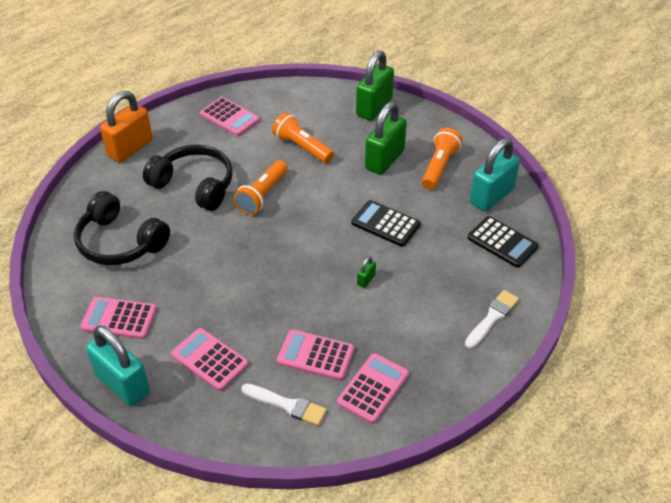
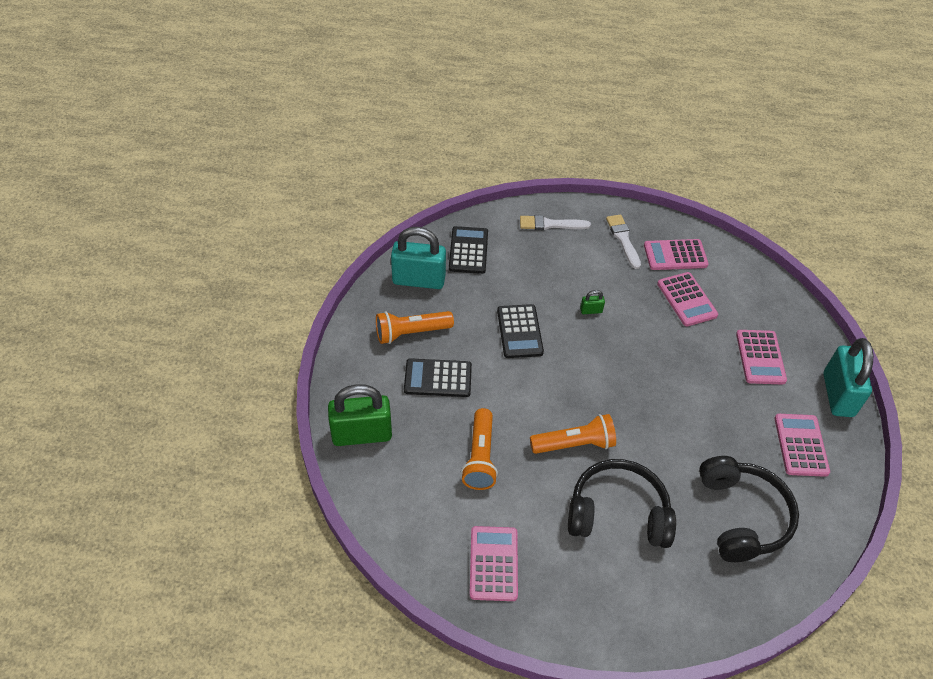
camera: 130 degrees left, 5 degrees up
(119, 318) = (801, 445): pink calculator -> pink calculator turned 150 degrees counterclockwise
(130, 148) = (631, 626): orange padlock -> none
(194, 185) = (618, 513): black headphones -> black headphones turned 105 degrees clockwise
(287, 405) = (738, 291): white brush -> white brush (623, 239)
(384, 160) = (438, 378): green padlock -> black calculator

